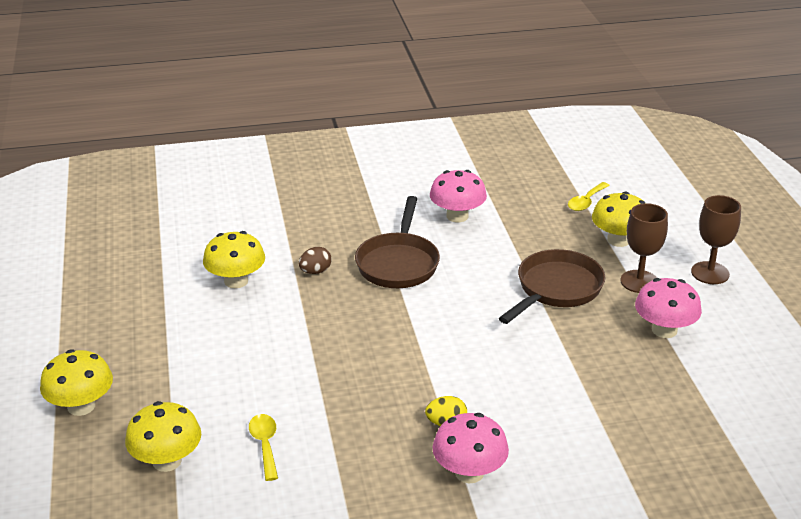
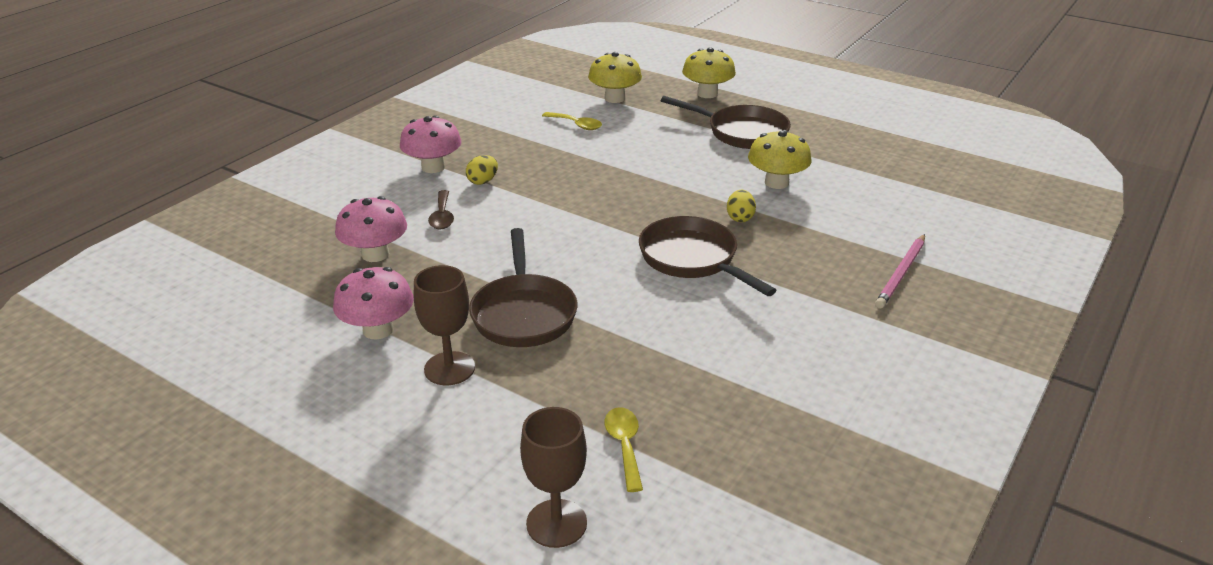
camera: 135 degrees right, 0 degrees up
(157, 340) = (742, 132): none -> brown pan
(300, 191) = (901, 273): none -> pink pencil
(315, 271) = (740, 218): brown egg -> yellow egg
(457, 216) = (725, 335): pink mushroom -> pink mushroom (375, 254)
(524, 403) = (442, 216): none -> brown spoon
(618, 240) = (524, 410): yellow mushroom -> none
(710, 273) = (378, 426): brown goblet -> brown goblet (556, 523)

